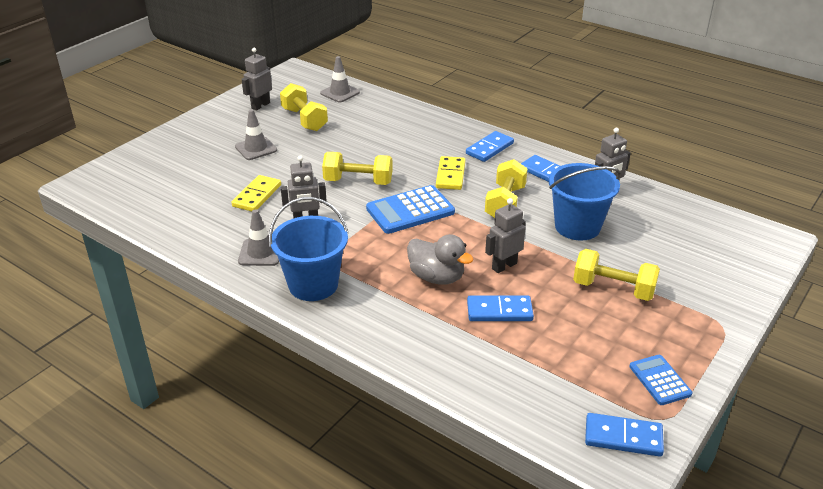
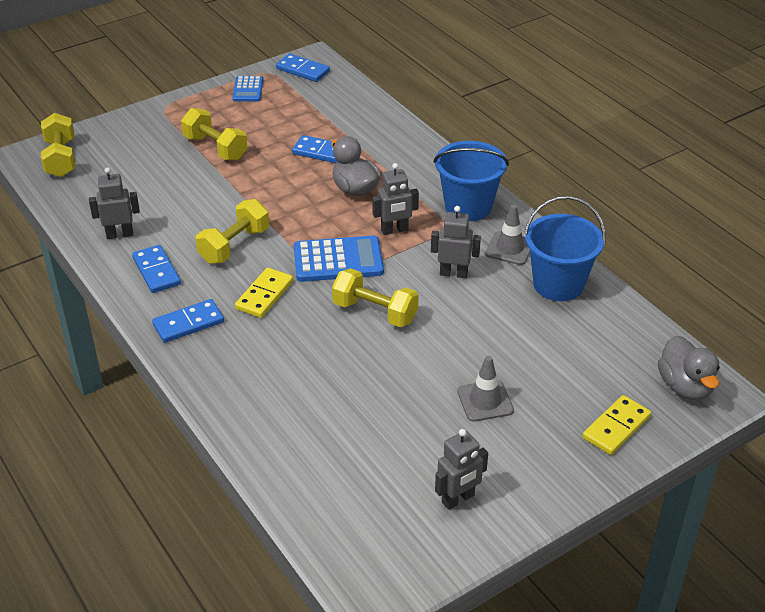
camera: 160 degrees left, 5 degrees up
(107, 183) = (685, 386): none -> grey duck
(257, 196) = (499, 320): yellow domino -> yellow domino (616, 427)
(304, 119) = (400, 445): yellow dumbbell -> yellow dumbbell (61, 158)
(340, 93) = (321, 498): grey traffic cone -> none
(504, 266) = (289, 185): grey robot -> grey robot (394, 230)
(577, 226) = (188, 205): blue bucket -> blue bucket (558, 284)

